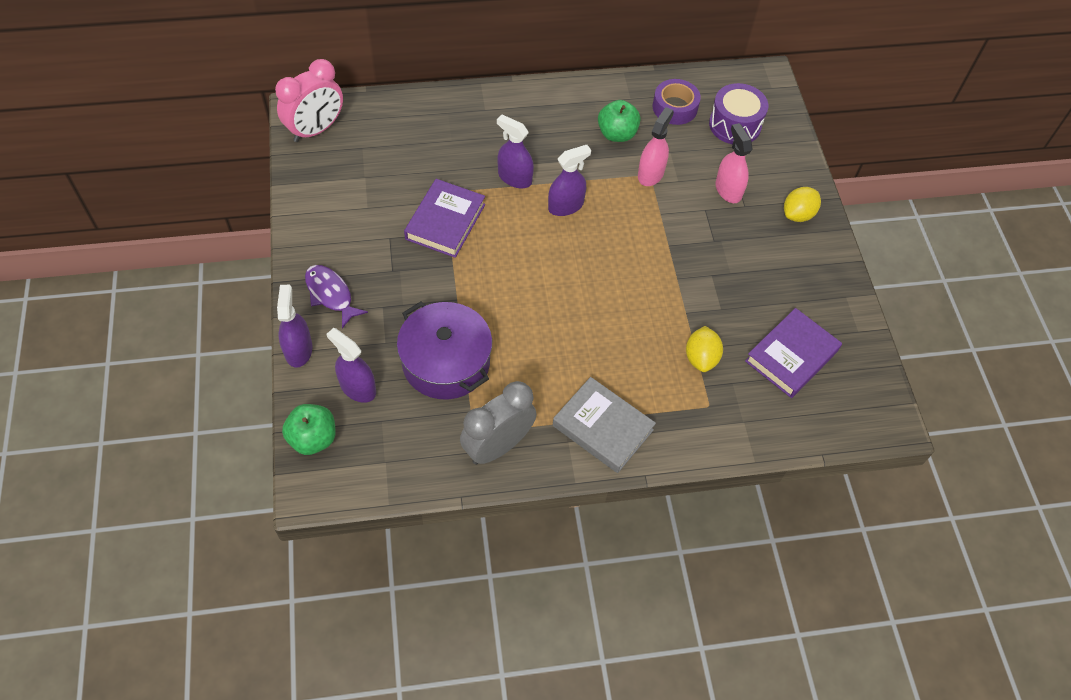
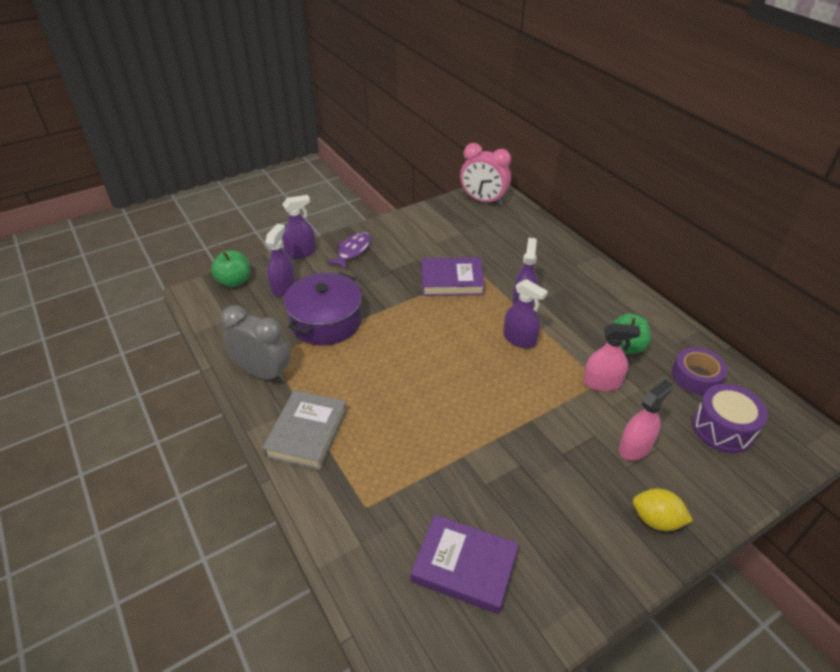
camera: 70 degrees right, 15 degrees down
(701, 358) = (417, 484): yellow lemon -> none

